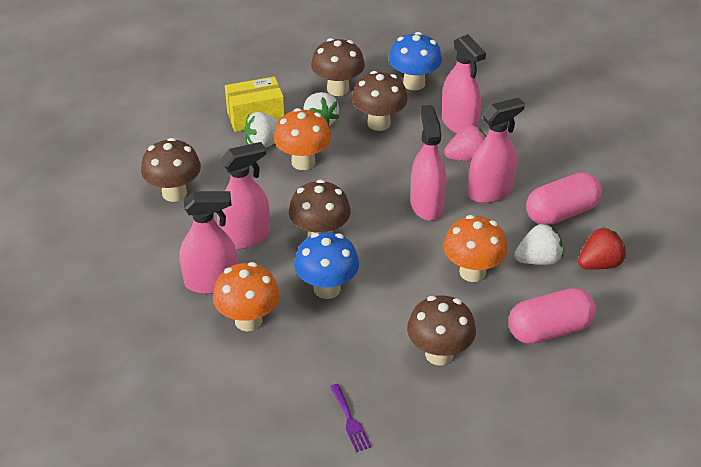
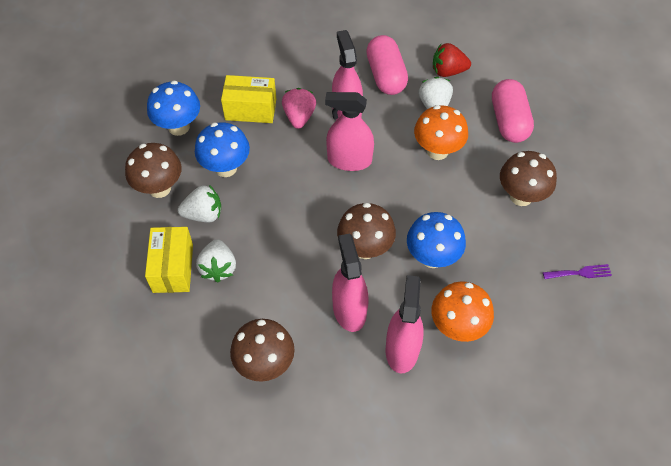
camera: 75 degrees left, 15 degrees up
(303, 162) = (259, 240): orange mushroom -> none
(379, 123) = (226, 168): brown mushroom -> blue mushroom
(459, 123) = (250, 109): pink spray bottle -> yellow box
(599, 264) = (448, 71): red strawberry -> red strawberry turned 75 degrees counterclockwise

